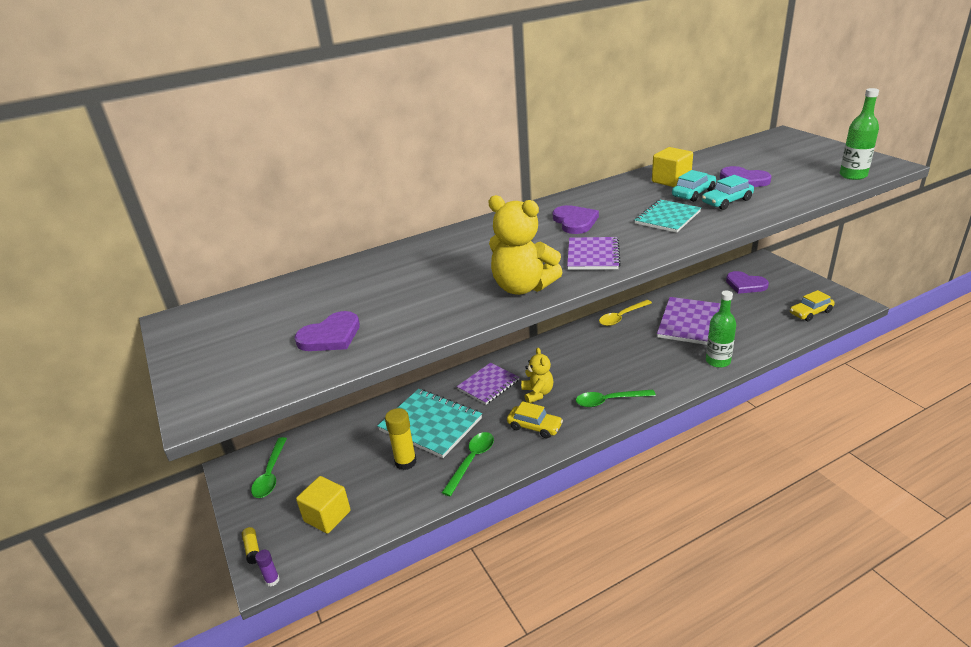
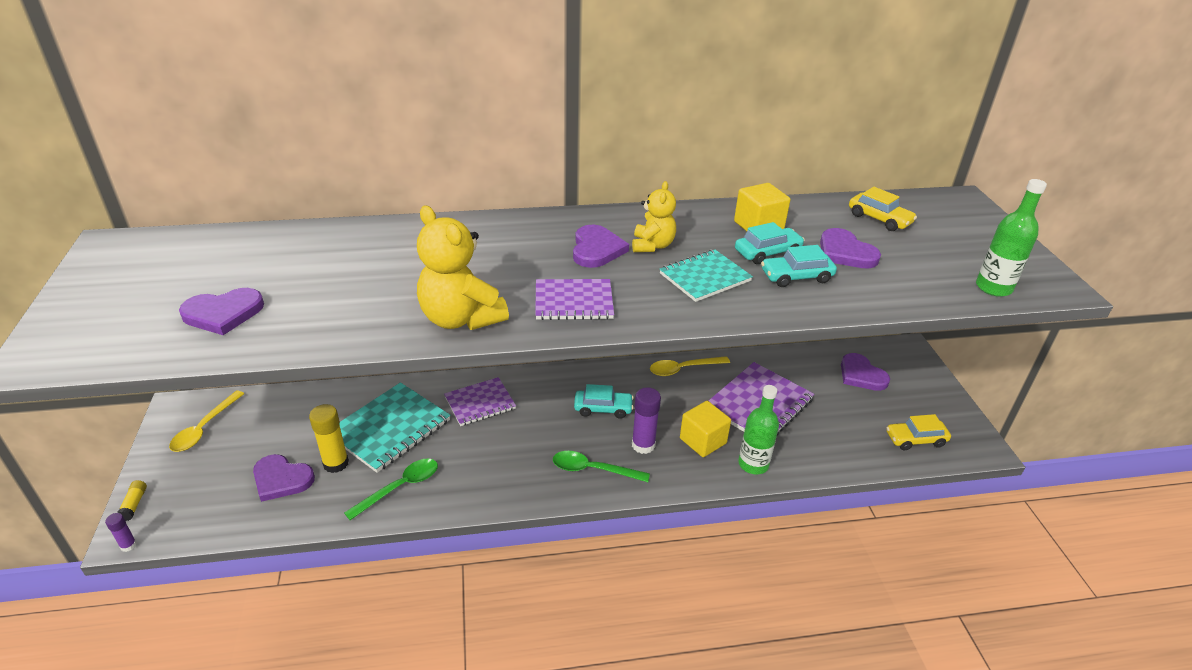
camera: 15 degrees right, 5 degrees up
(270, 474) = (204, 428): green spoon -> yellow spoon
(327, 516) = (223, 495): yellow cube -> yellow cube (703, 441)
(369, 488) = (281, 479): none -> purple heart
(431, 424) = (390, 429): turquoise notebook -> turquoise notebook turned 75 degrees clockwise
(534, 427) = (492, 471): yellow car -> yellow car (879, 219)
(537, 393) = (523, 432): yellow teddy bear -> yellow teddy bear (652, 245)
(584, 360) = (603, 409): none -> turquoise car
(593, 255) = (573, 302): purple notebook -> purple notebook turned 60 degrees clockwise
(632, 373) = (643, 445): none -> purple glue stick

